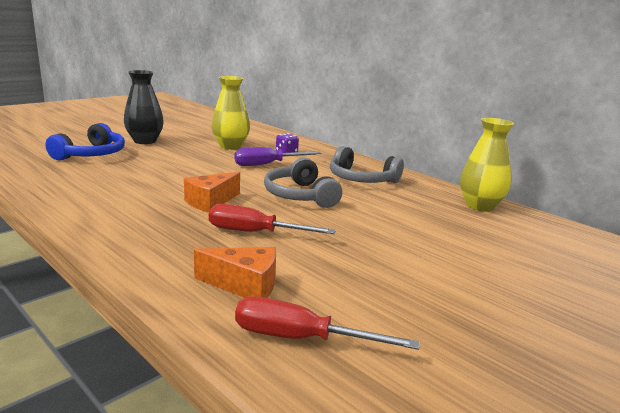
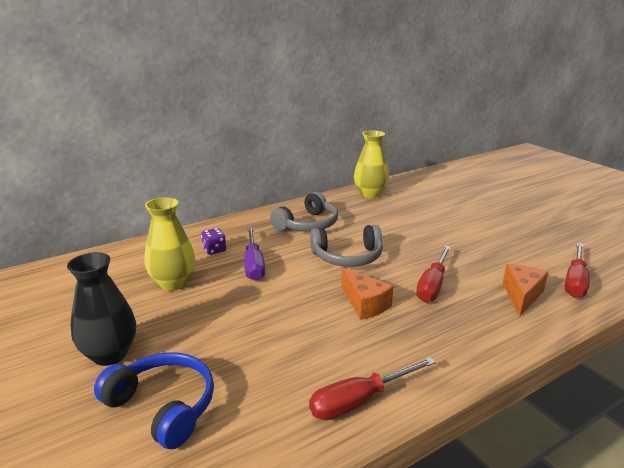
camera: 75 degrees left, 5 degrees up
(74, 200) = (360, 401): none -> red screwdriver

